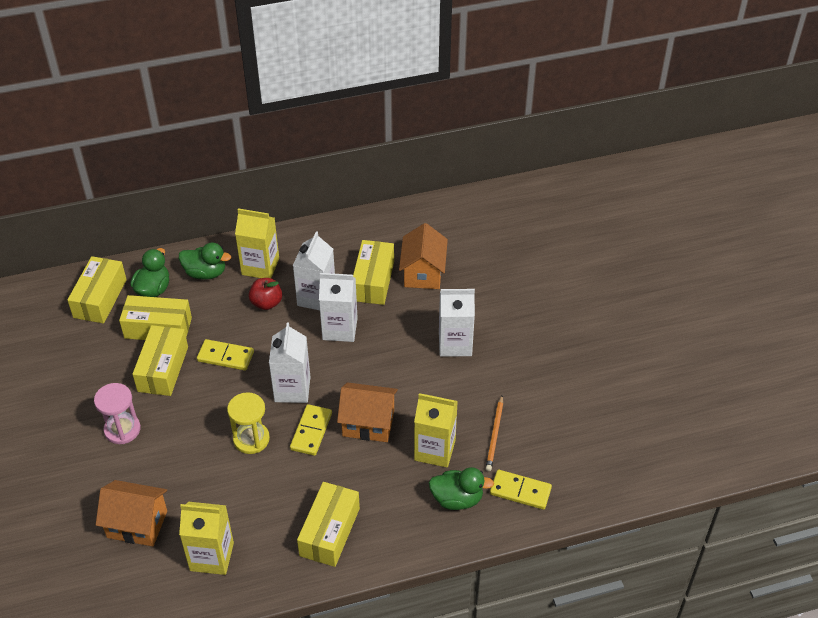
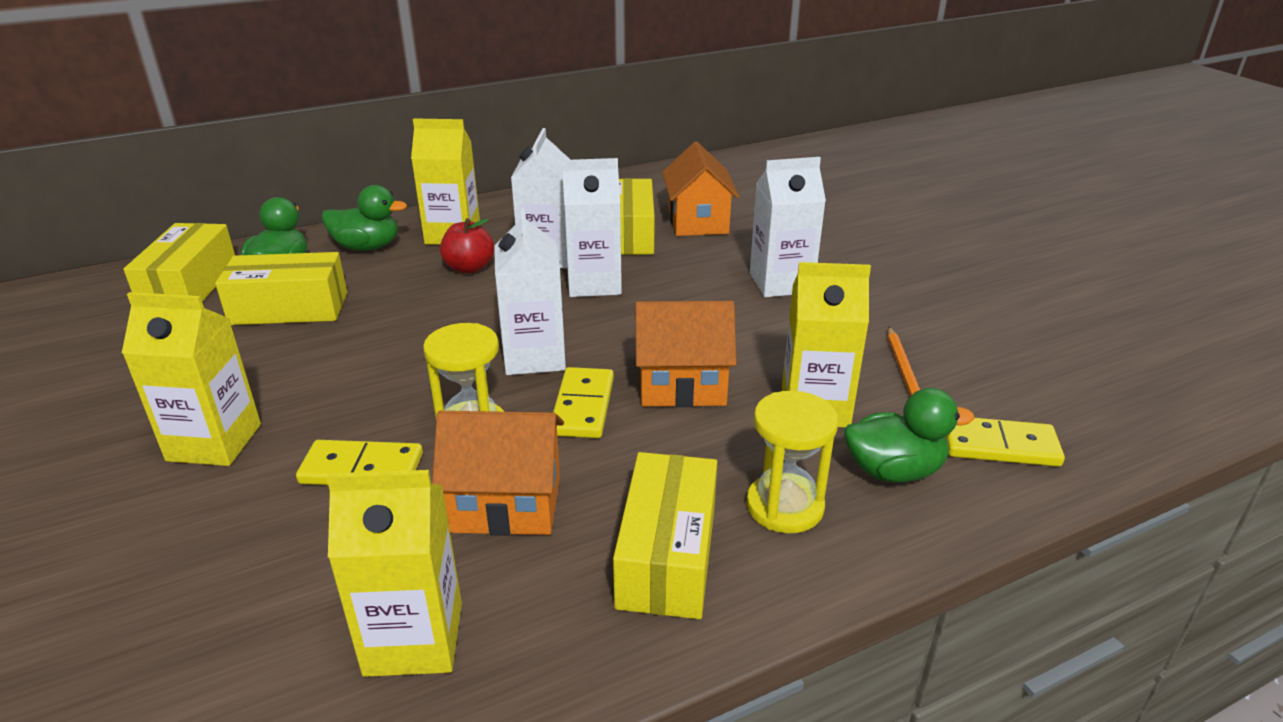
camera: 10 degrees left, 15 degrees down
(122, 429) = (214, 442): pink hourglass -> yellow carton
(137, 524) = (235, 597): orange house -> orange house (506, 504)
(163, 369) = (298, 354): yellow box -> none
(225, 357) = (409, 330): yellow domino -> yellow domino (362, 469)
(394, 512) = (784, 506): none -> yellow hourglass

